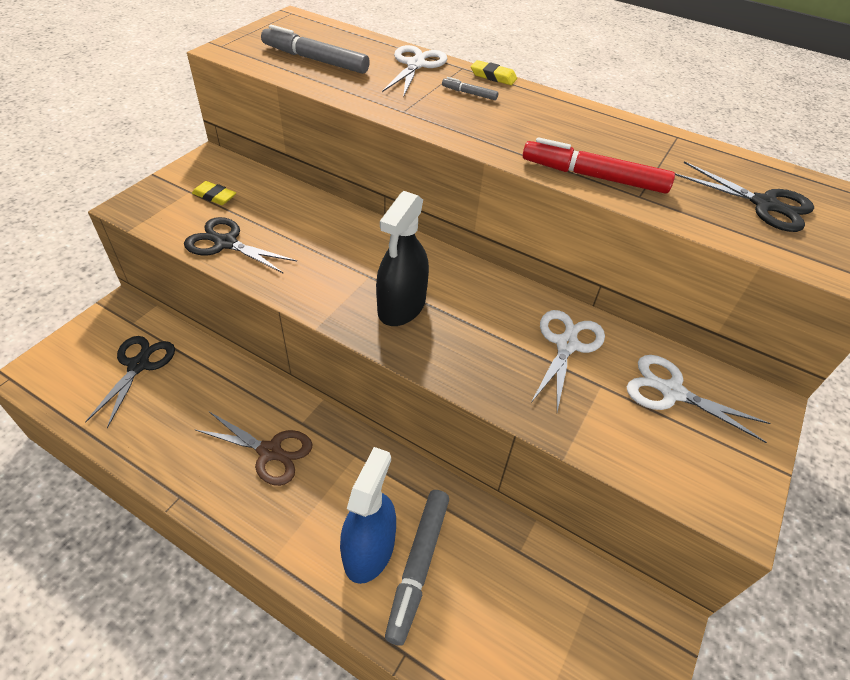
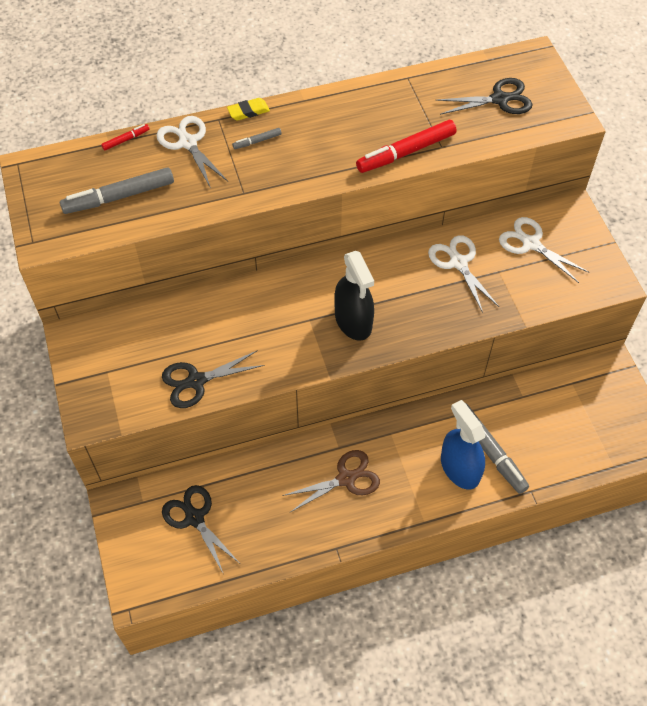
camera: 45 degrees left, 10 degrees up
(214, 196) = (130, 358): yellow eraser -> none
(377, 40) = (126, 140): none -> red marker
(672, 392) = (531, 244): white scissors -> white scissors turned 60 degrees clockwise

